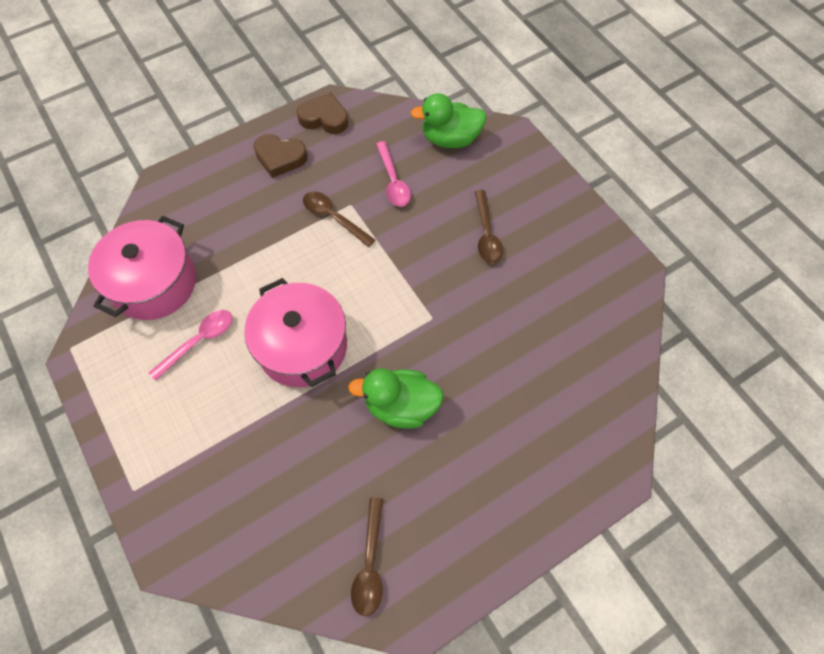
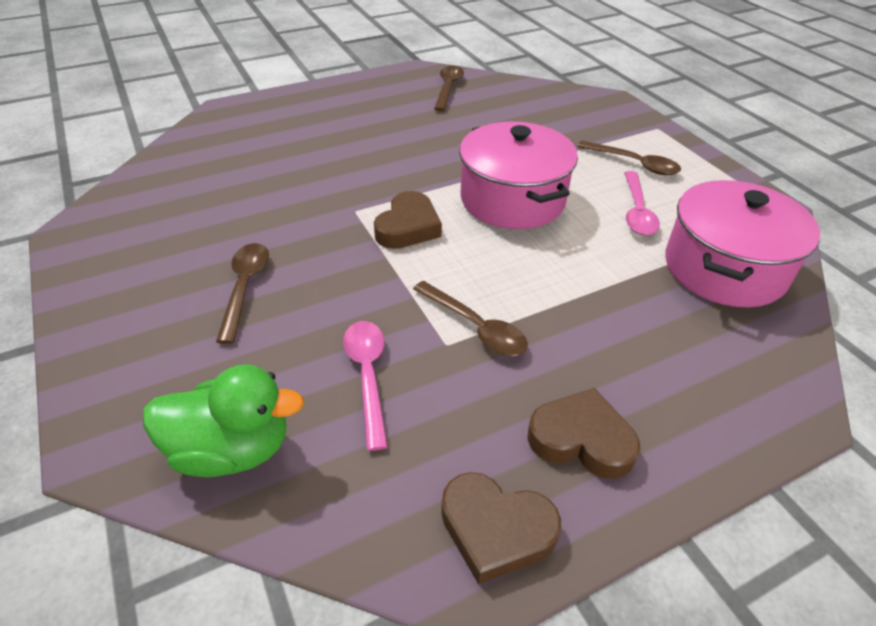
camera: 175 degrees left, 20 degrees down
(180, 414) = (634, 164): none -> brown spoon
(199, 341) = (637, 211): pink spoon -> pink spoon turned 45 degrees counterclockwise
(386, 303) = (408, 227): none -> brown heart
(401, 406) = (407, 154): green duck -> none

